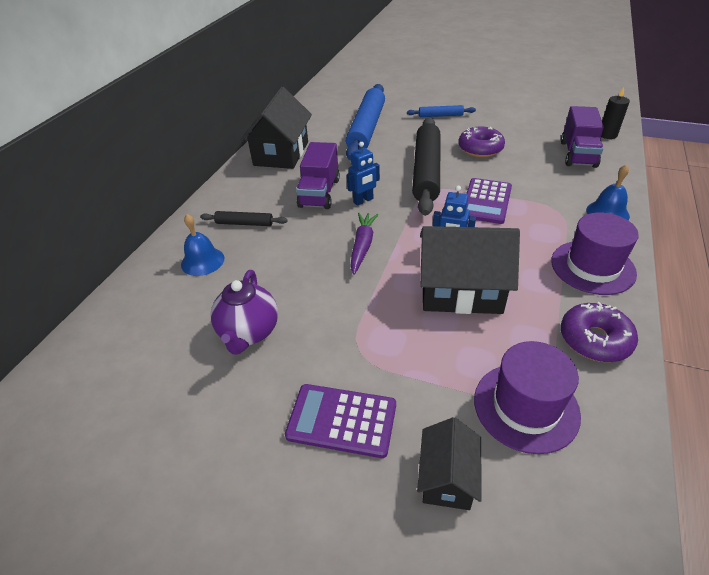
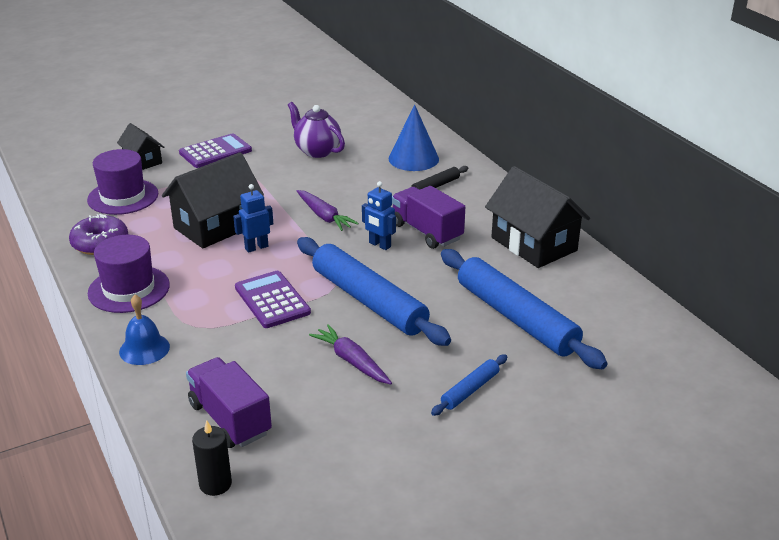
camera: 130 degrees right, 10 degrees down
(202, 261) = (413, 159): blue bell -> blue cone
(363, 201) = (379, 245): blue robot -> blue robot turned 60 degrees counterclockwise
(426, 171) = (368, 301): black rolling pin -> blue rolling pin
(480, 149) = (352, 361): purple donut -> purple carrot

